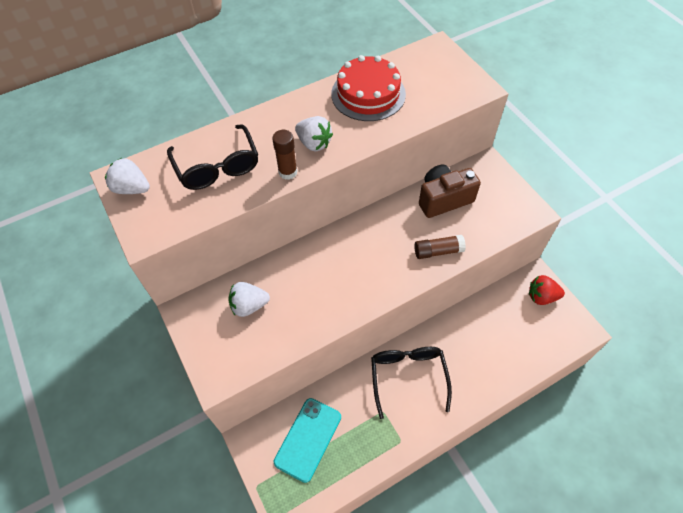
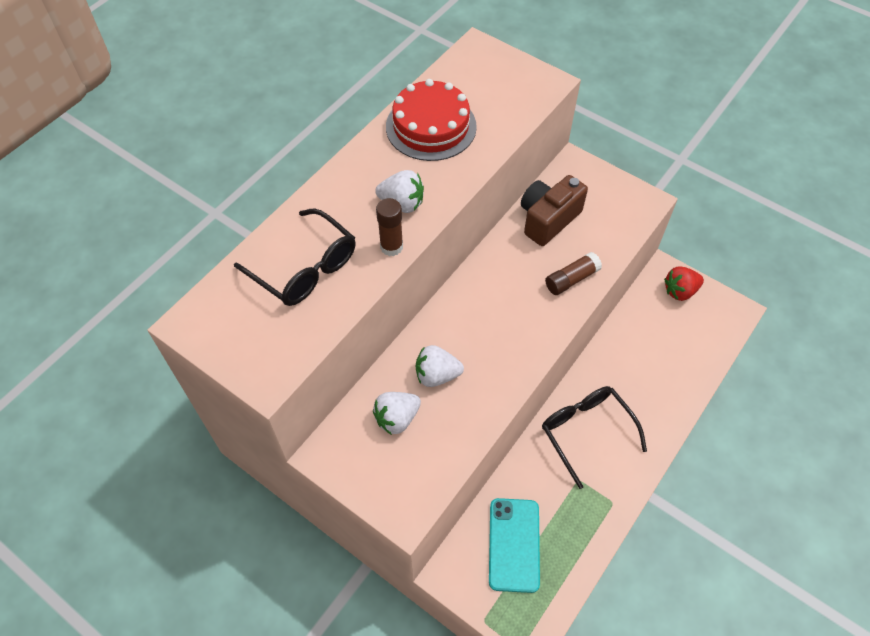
camera: 25 degrees left, 0 degrees up
(132, 188) = (215, 330): white strawberry -> white strawberry (437, 375)

